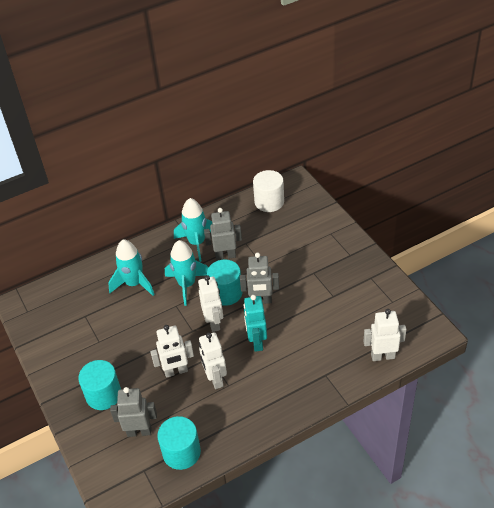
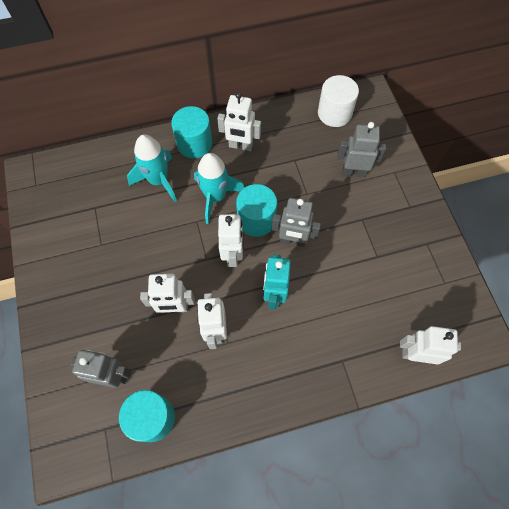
camera: 10 degrees right, 20 degrees up
(103, 395) = (87, 316): turquoise cylinder -> turquoise cylinder (194, 143)
(197, 243) = (240, 146): turquoise rocket -> white robot
(225, 256) = (268, 171): grey robot -> grey robot (353, 172)

